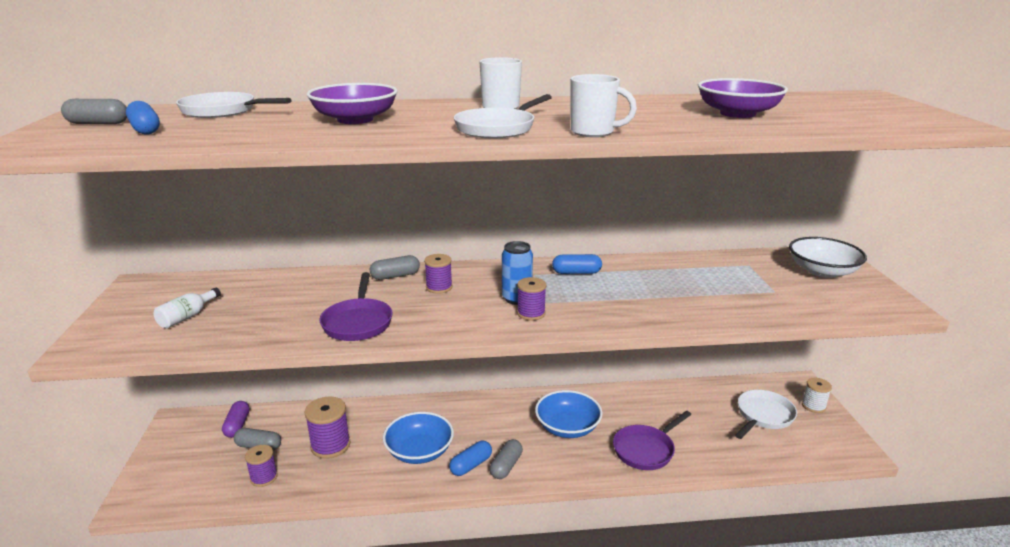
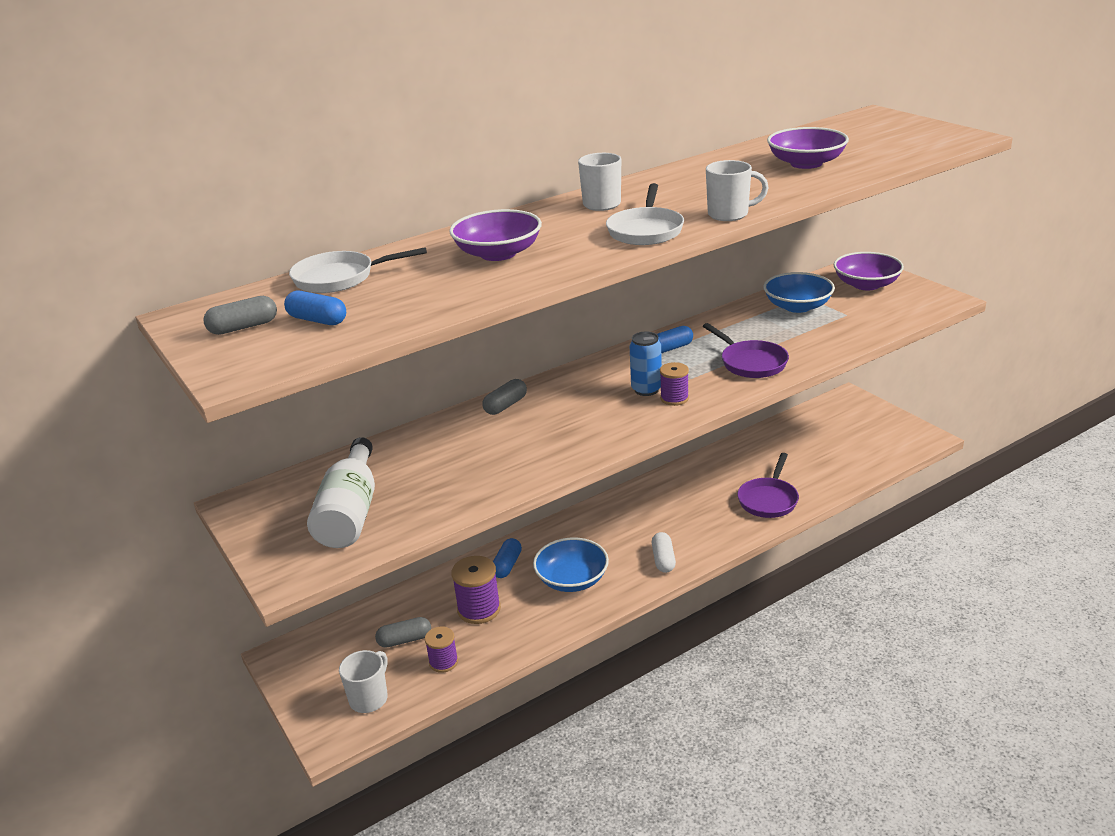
camera: 25 degrees left, 5 degrees up
(187, 317) = (350, 513): white bottle -> white bottle, size x1.99
(189, 482) = (369, 698): none -> white mug
(237, 426) = (357, 632): purple capsule -> none
(358, 322) = (530, 458): purple pan -> purple pan (750, 363)
(439, 287) = (563, 402): purple spool -> none
(471, 465) = (631, 571): blue capsule -> blue capsule (507, 565)
(506, 466) = (663, 560): grey capsule -> white capsule
(567, 427) = (686, 507): blue bowl -> blue bowl (797, 306)
(763, 416) = (839, 436): white pan -> none
(813, 406) = (872, 413): white spool -> none
(822, 271) = (866, 284): white bowl -> purple bowl

